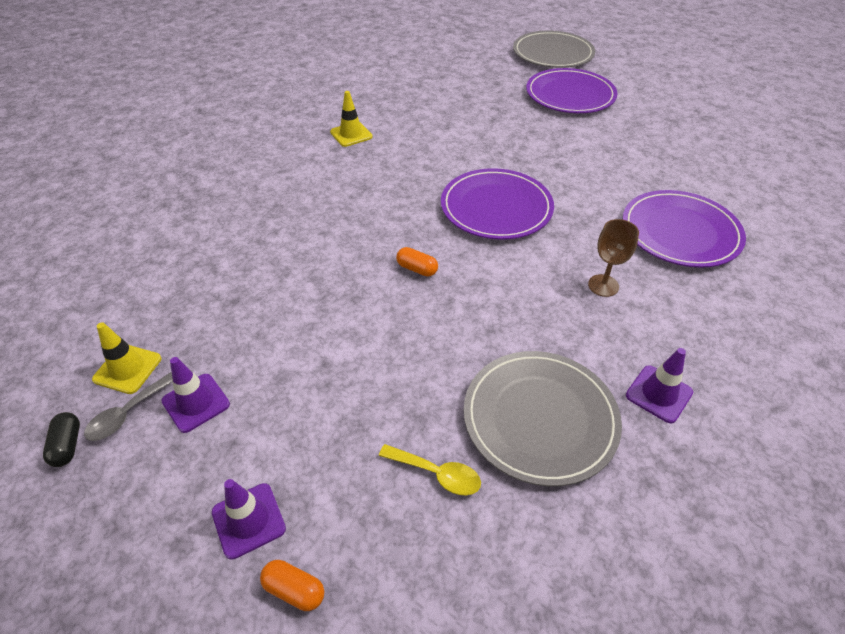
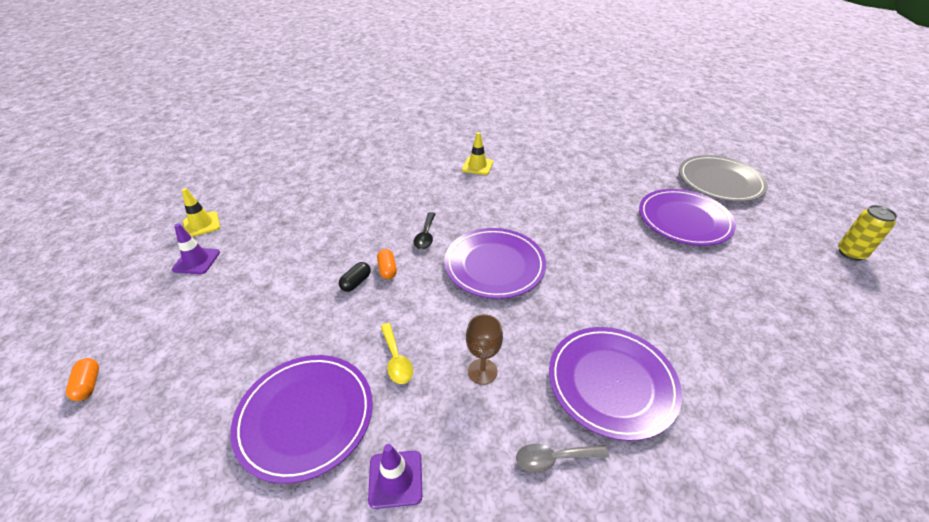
camera: 45 degrees right, 5 degrees down
(67, 445) = (138, 242): black capsule -> black capsule (356, 282)
(128, 413) = (172, 245): grey spoon -> grey spoon (554, 458)
(248, 520) = (127, 334): purple traffic cone -> none
(403, 220) = (425, 235): none -> black spoon
(436, 474) = (214, 392): yellow spoon -> yellow spoon (396, 359)
(540, 418) = (305, 417): grey plate -> purple plate
(682, 67) = (851, 253): none -> yellow can

